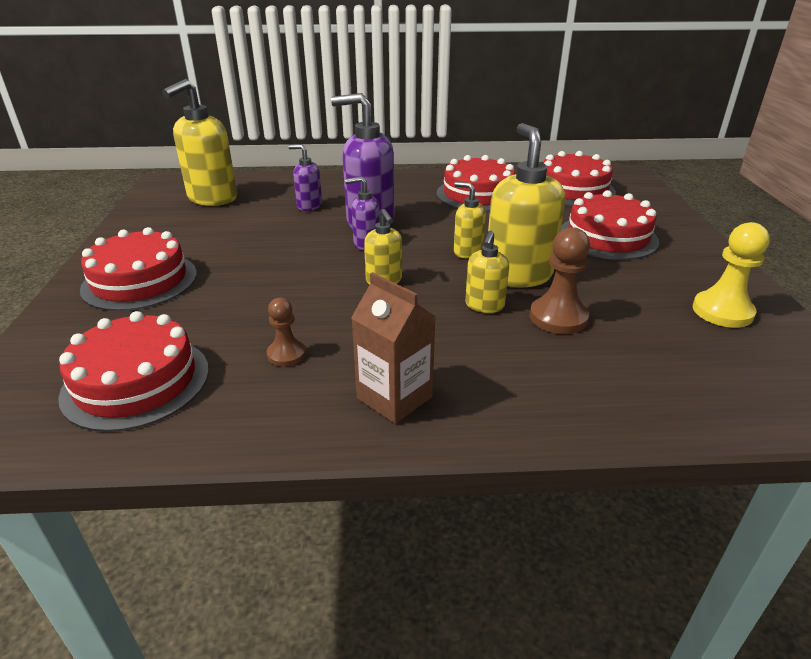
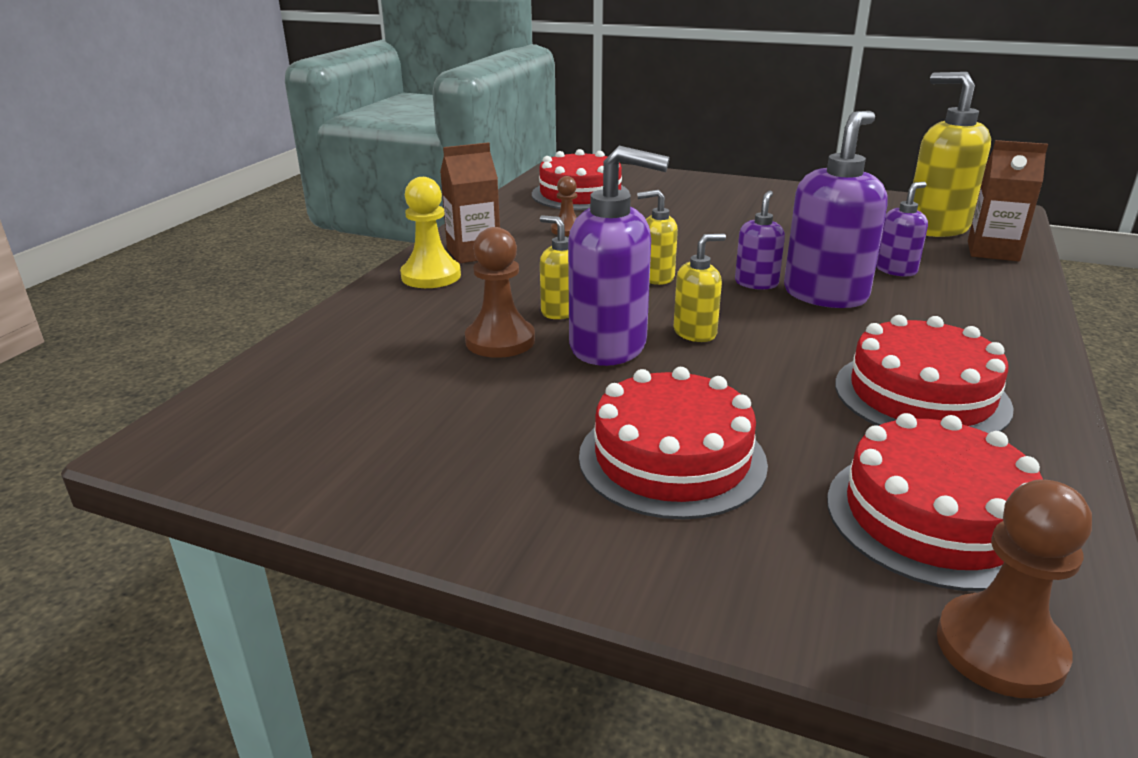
camera: 115 degrees right, 5 degrees down
(140, 281) = (730, 197): red cake -> none
(256, 183) = (993, 251): none -> brown carton
(518, 275) = (609, 346): yellow soap dispenser -> purple soap dispenser
(627, 180) = (1000, 649): none -> brown pawn
(722, 311) = (390, 452): yellow pawn -> yellow pawn (431, 276)

